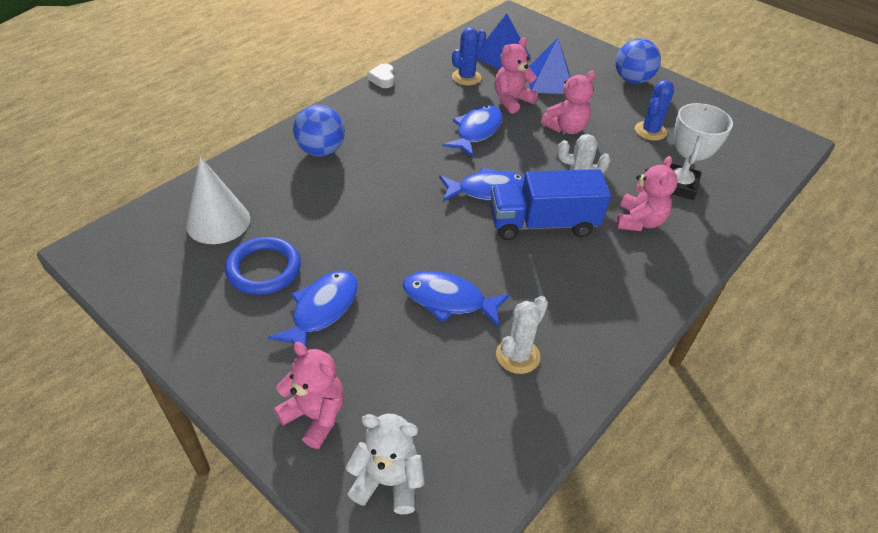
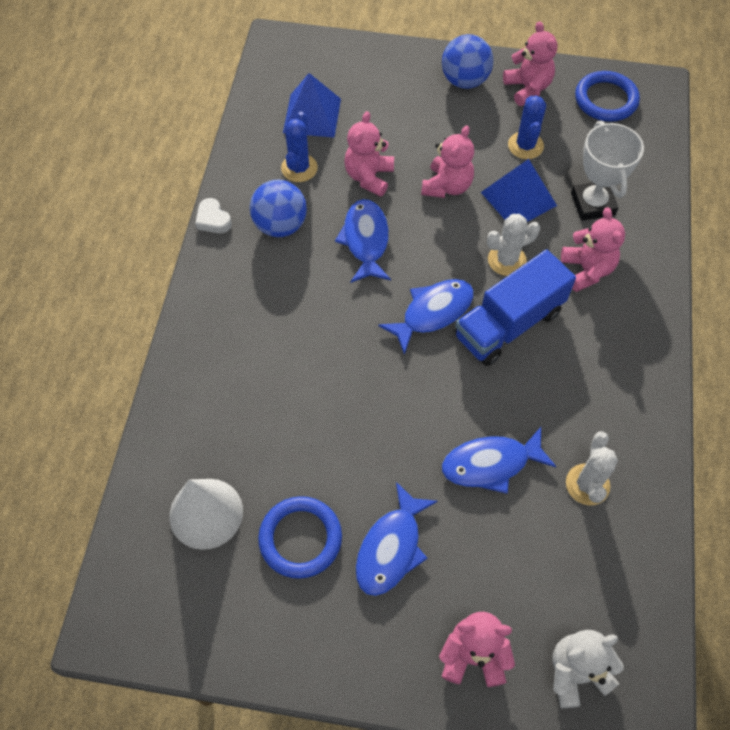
camera: 30 degrees left, 15 degrees up
(321, 151) = (231, 359): blue ball -> blue ball (280, 225)
(322, 310) = (391, 548): blue fish -> blue fish turned 150 degrees counterclockwise
(549, 81) = (386, 126): blue pyramid -> blue pyramid (518, 198)
(680, 102) = (527, 88): none -> pink teddy bear
(742, 132) = (606, 100): none -> blue ring

